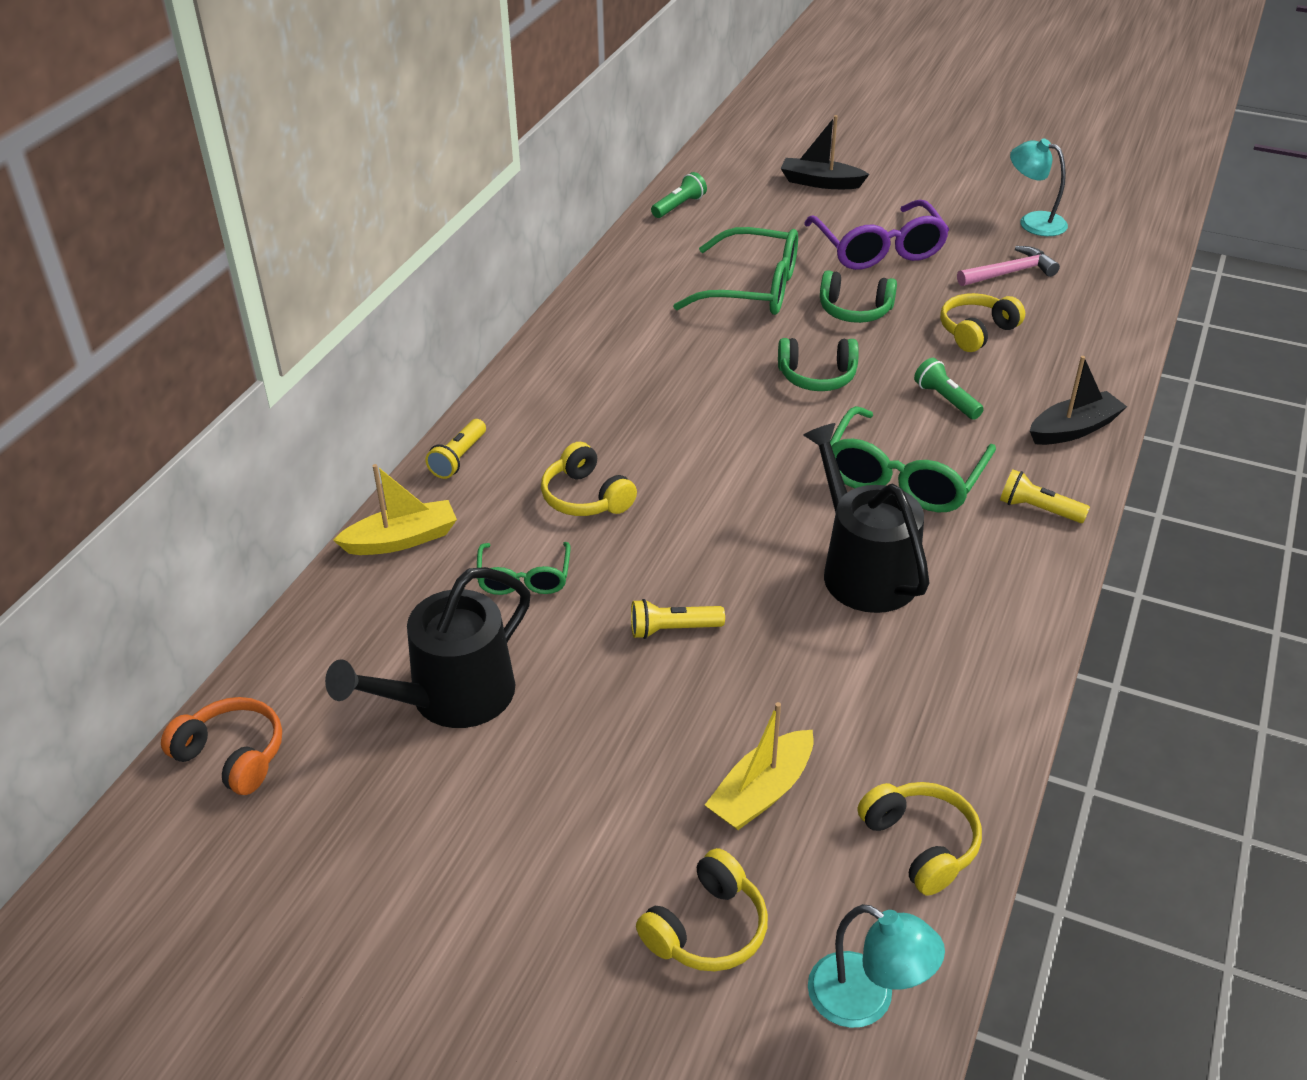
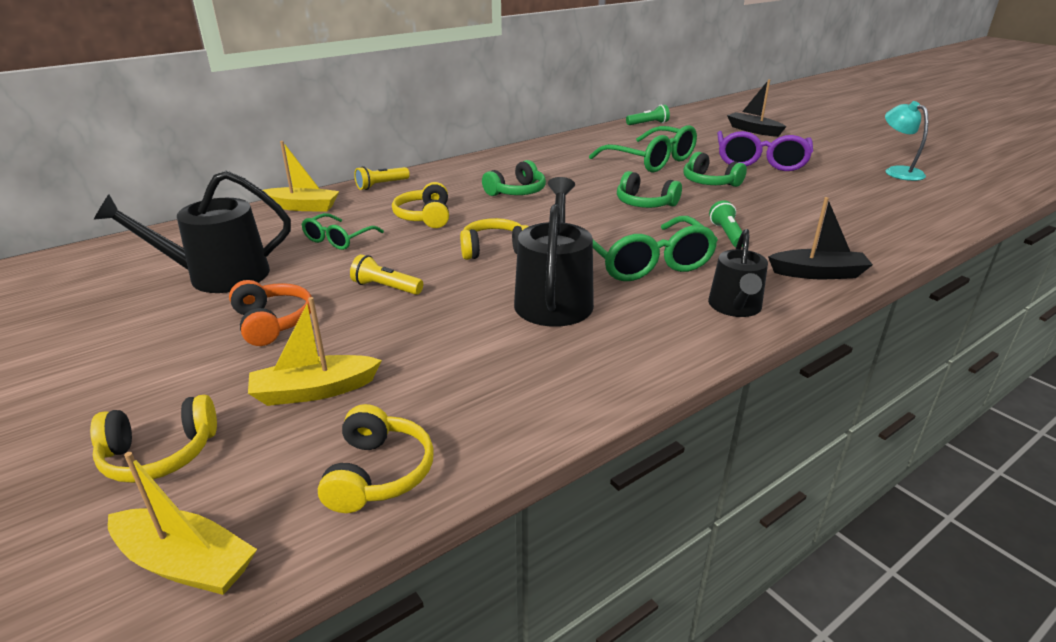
camera: 30 degrees right, 10 degrees down
(232, 756) = (81, 262): orange headphones -> orange headphones (272, 323)
(648, 408) = (516, 192): none -> green headphones
(866, 1000) = (186, 563): turquoise lamp -> yellow boat
(903, 478) = (645, 262): green glasses -> green glasses turned 75 degrees counterclockwise
(976, 332) = (791, 209): yellow headphones -> yellow headphones (494, 250)
(1010, 273) = (851, 189): pink hammer -> none
(1038, 509) = (735, 307): yellow flashlight -> black watering can

